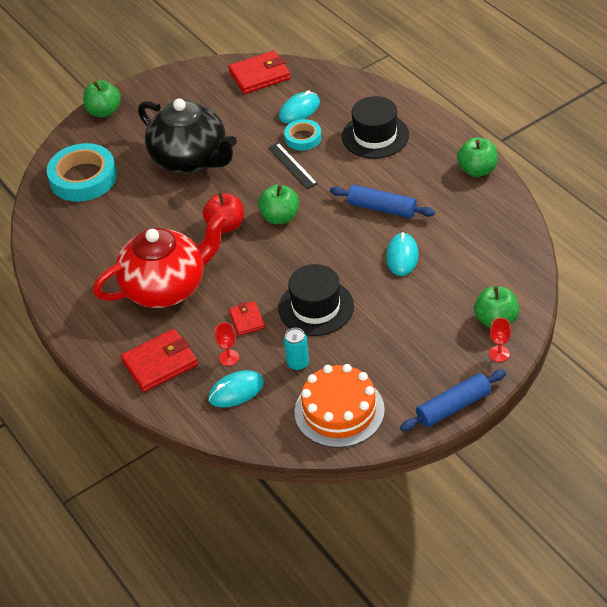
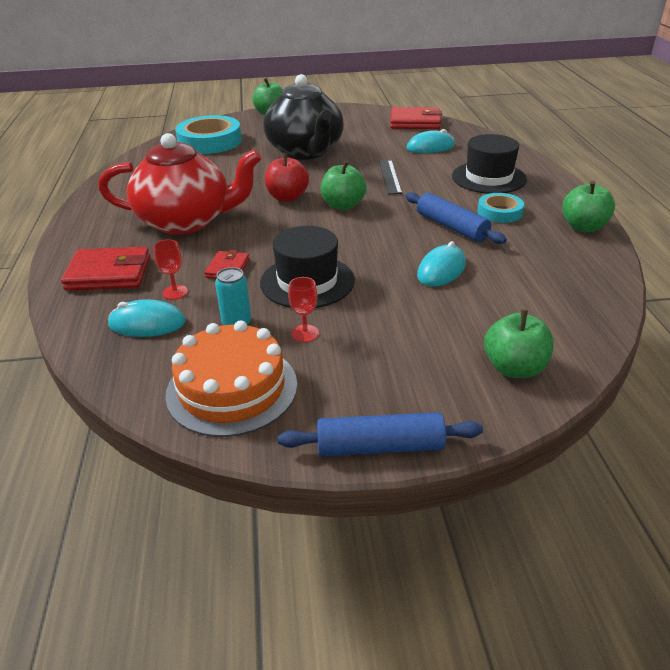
camera: 25 degrees right, 10 degrees down
(303, 138) = (417, 163): turquoise tape -> turquoise tape (499, 212)
(499, 354) = (493, 407): red goblet -> red goblet (305, 333)

